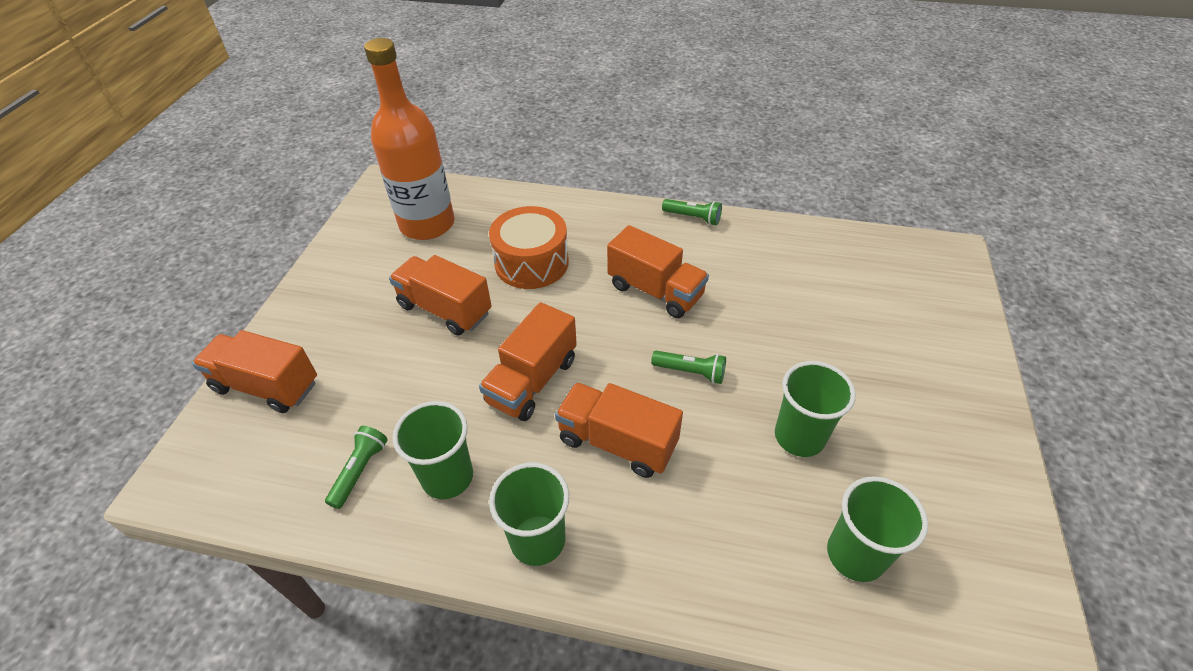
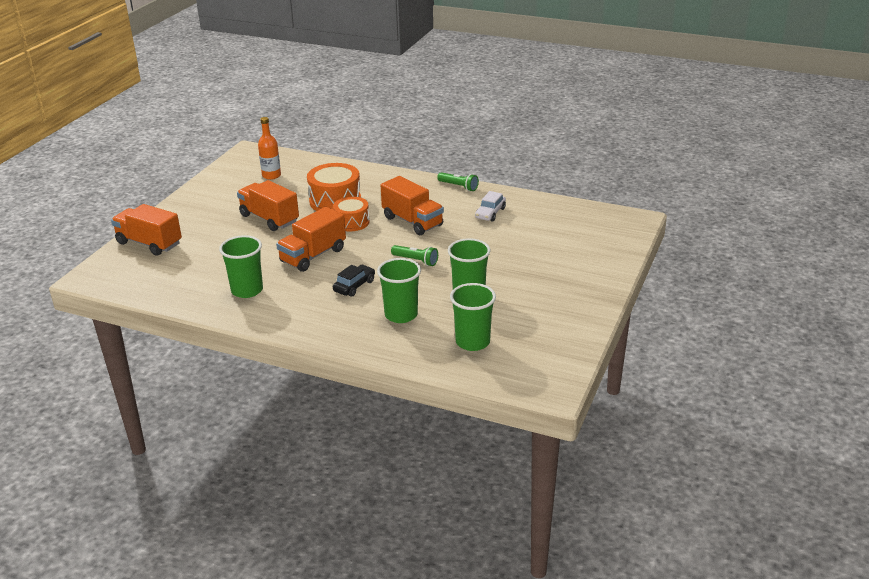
camera: 10 degrees right, 15 degrees down
(360, 471) = (196, 283): green flashlight -> none
(427, 224) = (271, 175): orange bottle -> orange bottle, size x0.48
(537, 540) = (290, 319): green cup -> green cup (401, 315)
(569, 302) = (352, 222): none -> orange drum
(617, 442) = (354, 286): orange truck -> black car
(756, 262) = (490, 213): none -> white car

